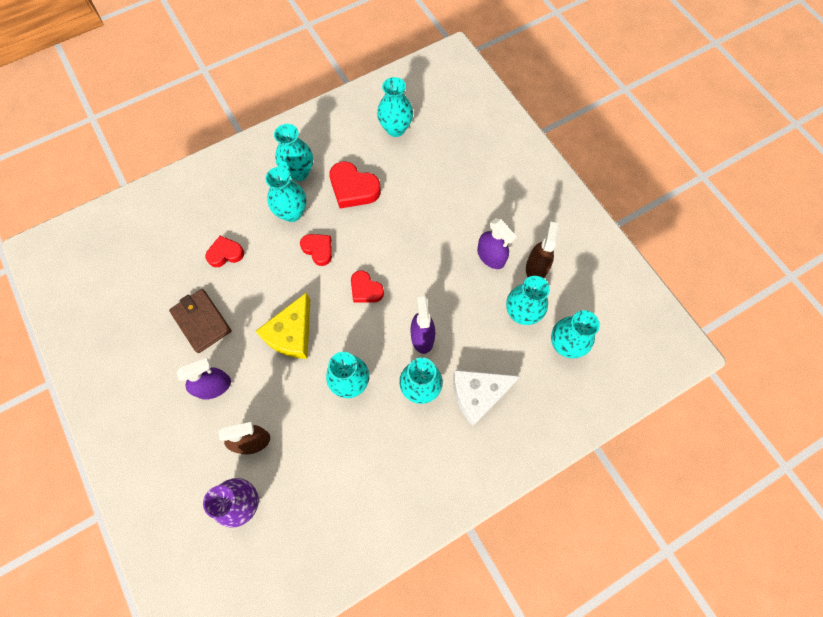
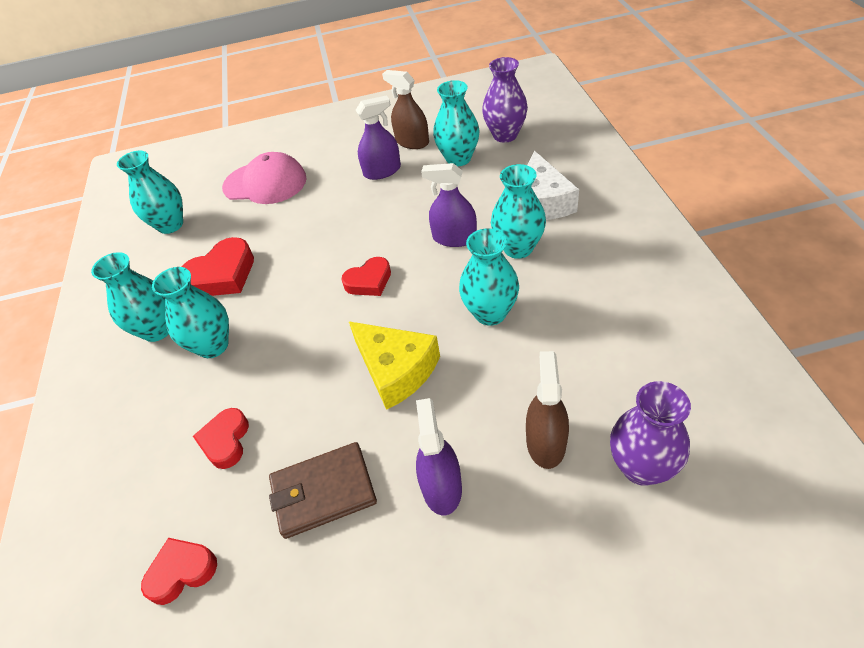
camera: 65 degrees left, 20 degrees down
(318, 250) = (286, 323): red heart -> red heart (182, 572)
(456, 173) = (265, 183): none -> pink cap
(565, 345) = (505, 135): turquoise vase -> purple vase

